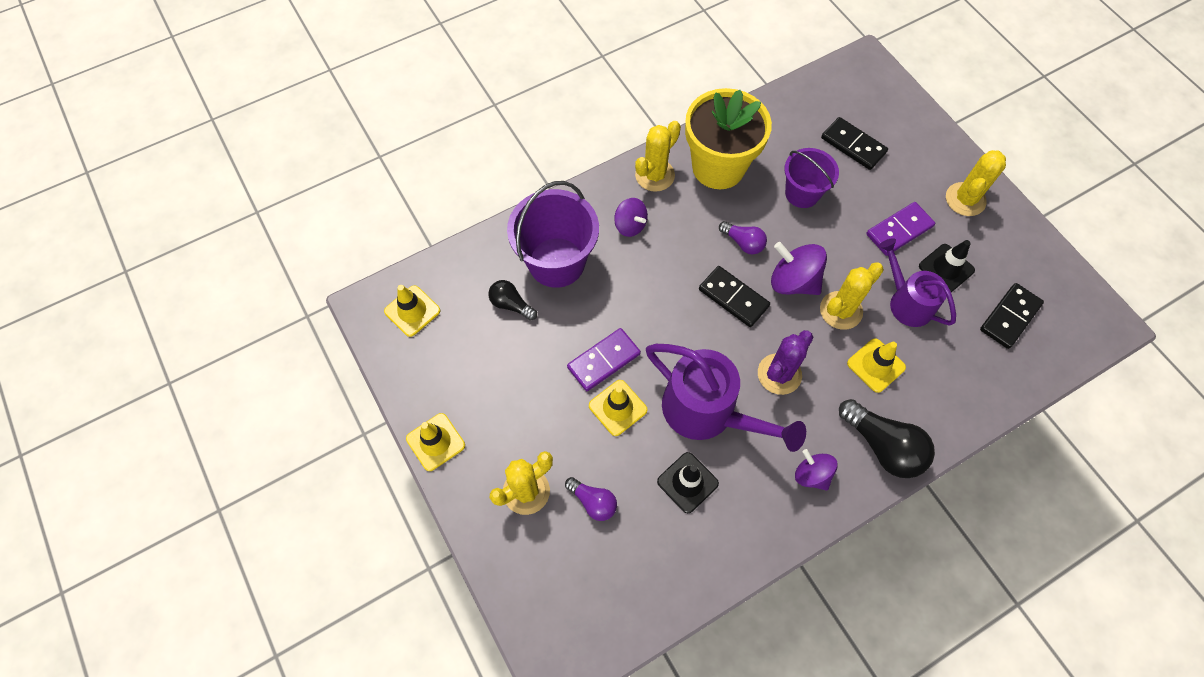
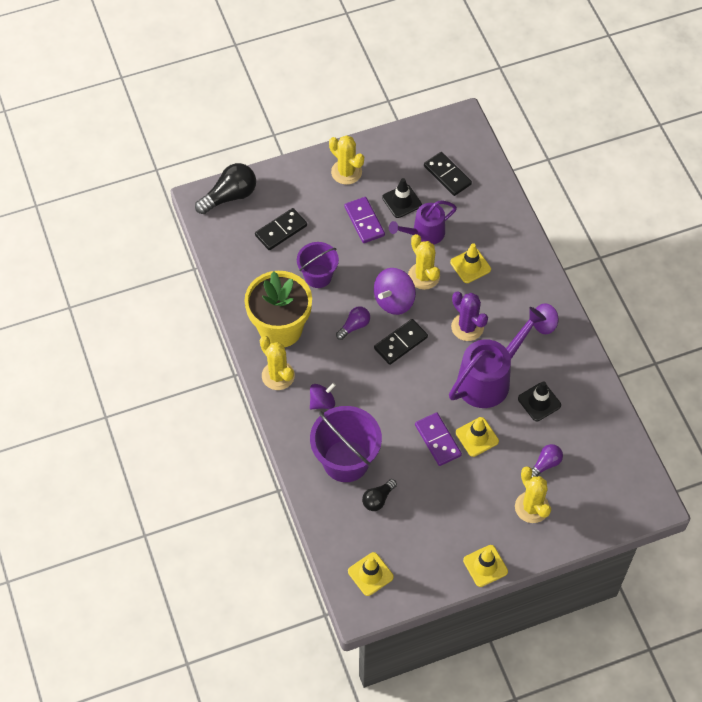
camera: 80 degrees left, 5 degrees down
(882, 446) = (530, 278): black light bulb -> black light bulb (229, 196)

